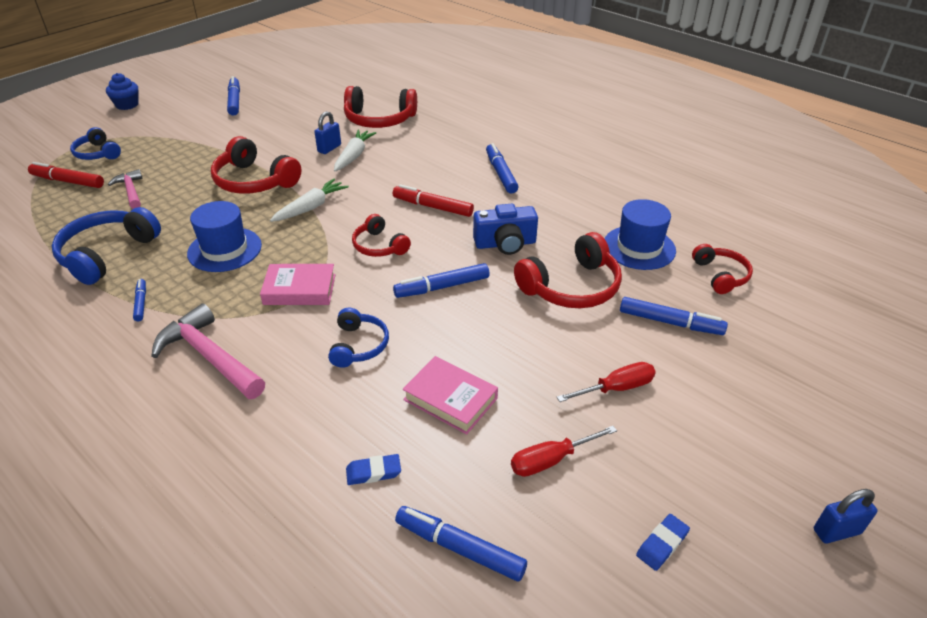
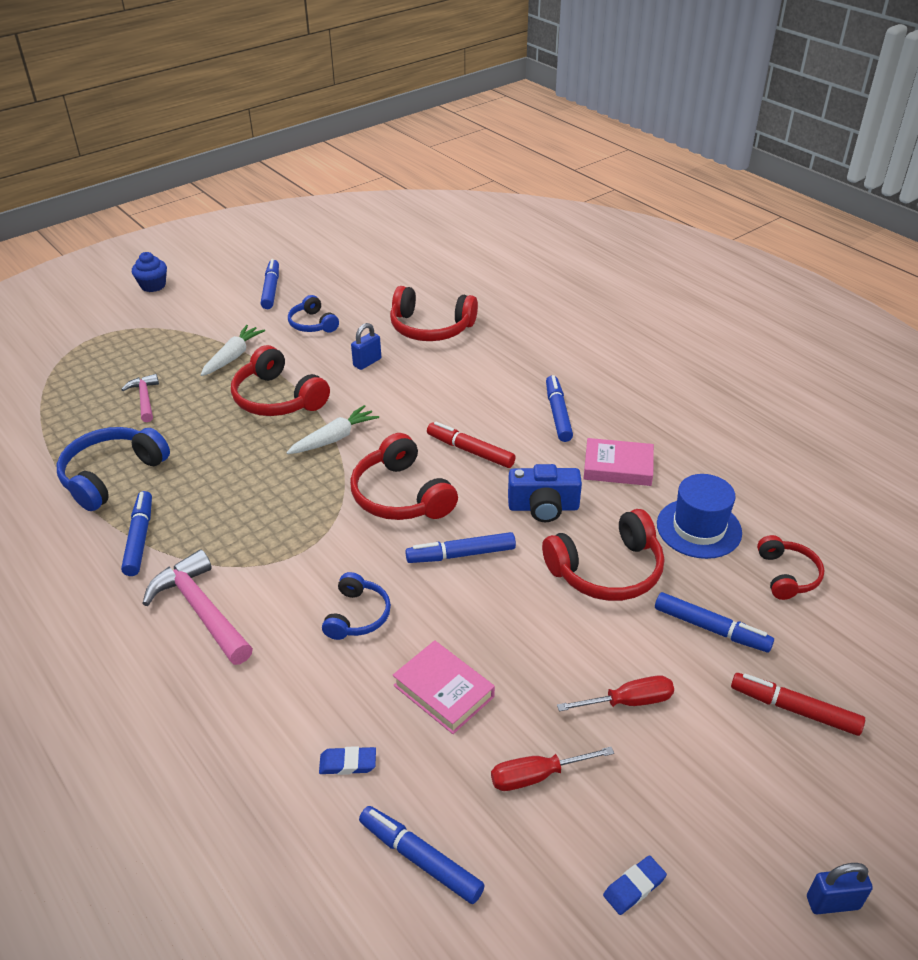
camera: 10 degrees right, 0 degrees up
(68, 181) = (81, 381): red marker -> red marker (794, 709)
(97, 153) = (115, 347): blue headphones -> blue headphones (312, 324)
(141, 303) = (139, 538): blue marker -> blue marker, size x1.73
(224, 249) = (234, 482): blue hat -> none
(299, 289) = (306, 540): pink book -> pink book (618, 467)
(354, 156) = (393, 375): white carrot -> white carrot (233, 356)
(379, 246) = (401, 495): red headphones -> red headphones, size x1.66

